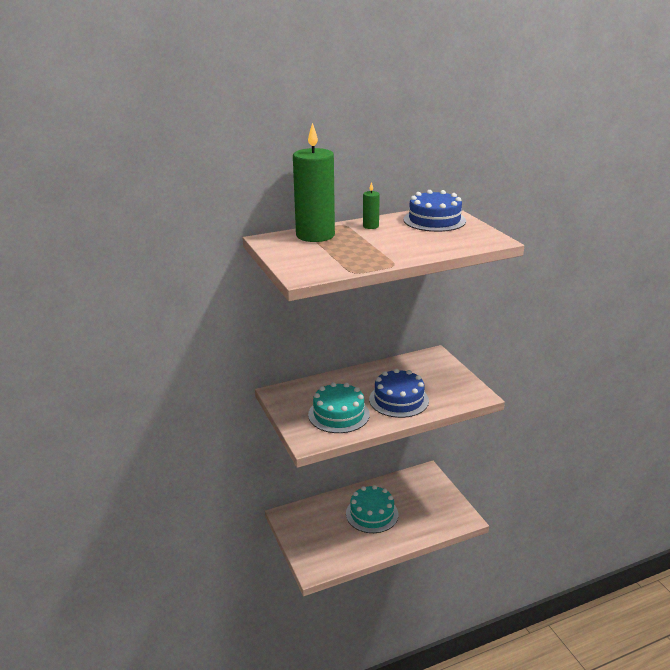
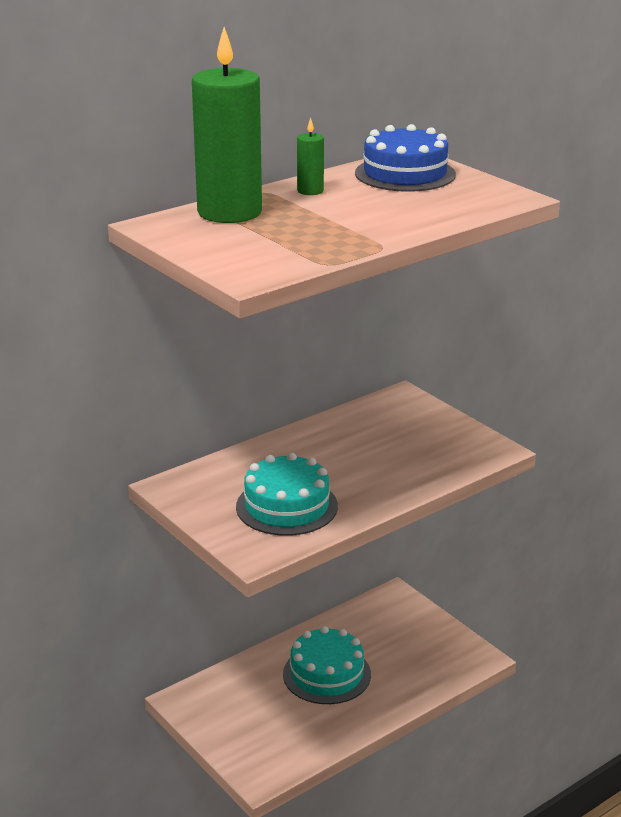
camera: 15 degrees left, 0 degrees up
(398, 400) = (373, 472): blue cake -> none

